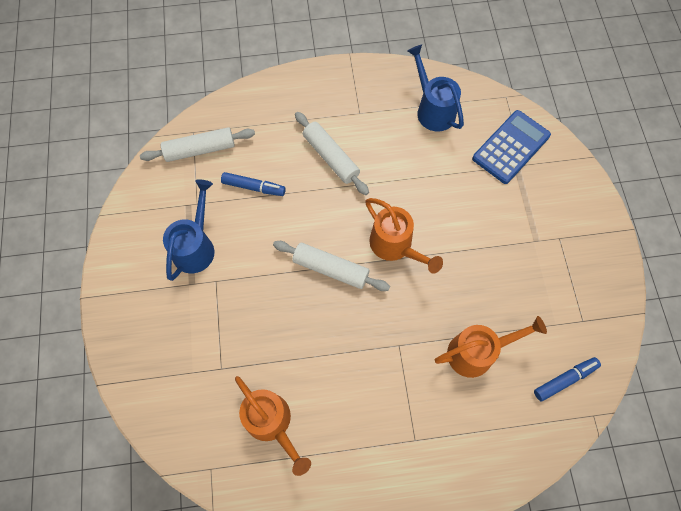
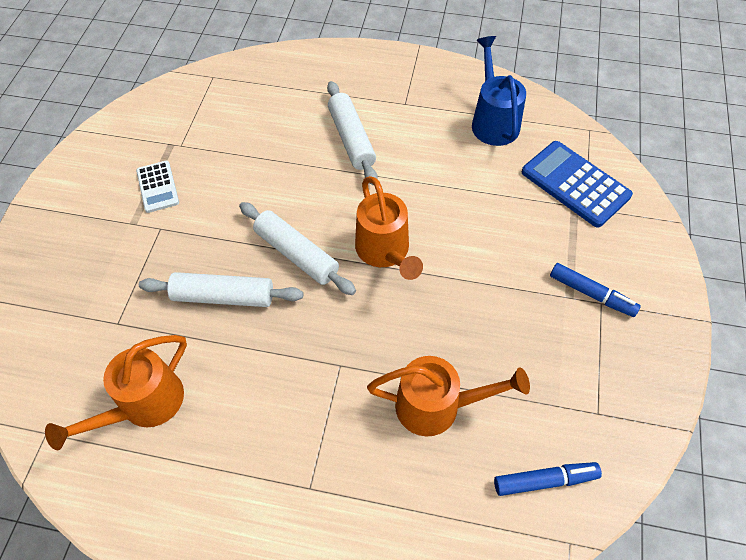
camera: 20 degrees right, 10 degrees down
(196, 246) = (158, 187): blue watering can -> white calculator
(200, 150) = (211, 95): white rolling pin -> white rolling pin (223, 296)
(254, 187) = (250, 146): blue marker -> blue marker (591, 294)
(272, 424) = (143, 405): orange watering can -> orange watering can turned 60 degrees clockwise
(511, 147) = (575, 184): blue calculator -> blue calculator turned 105 degrees counterclockwise

